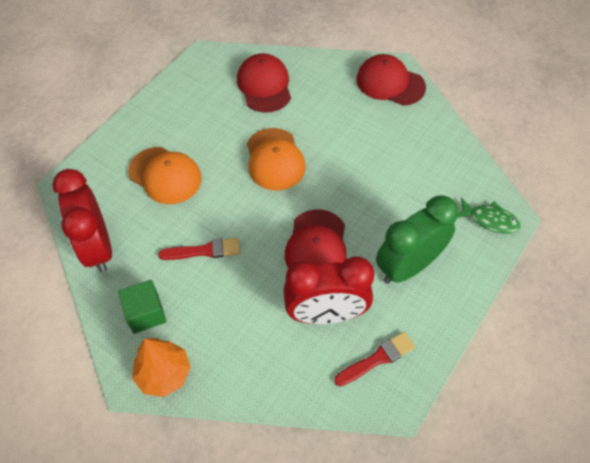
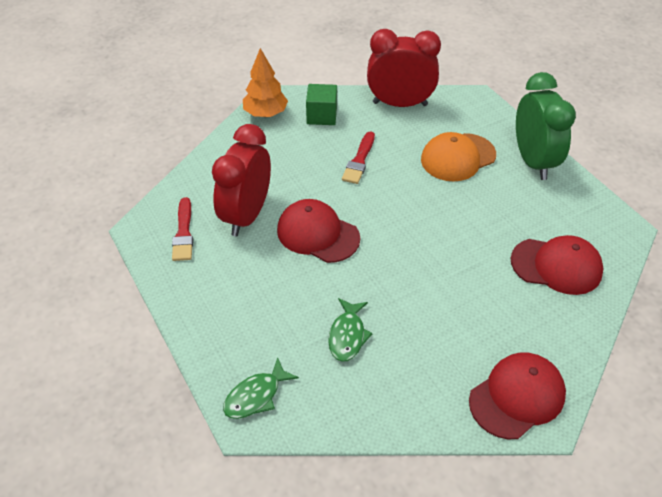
camera: 115 degrees right, 10 degrees down
(275, 159) = (440, 239): orange cap -> none
(404, 185) = (347, 335): none -> green fish
(408, 266) = (251, 293): green clock -> green clock (533, 161)

